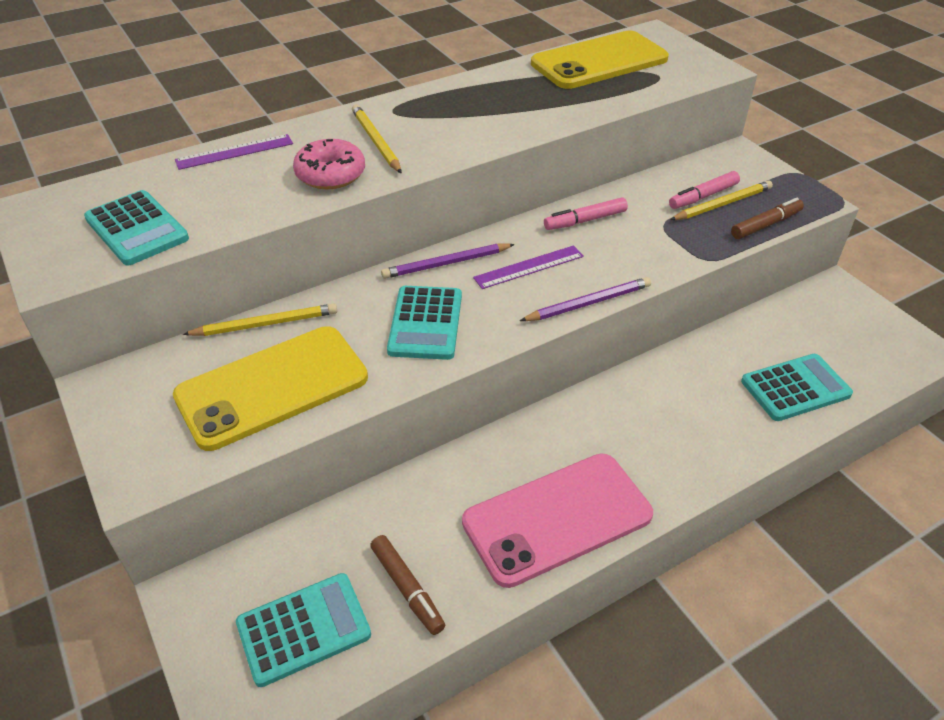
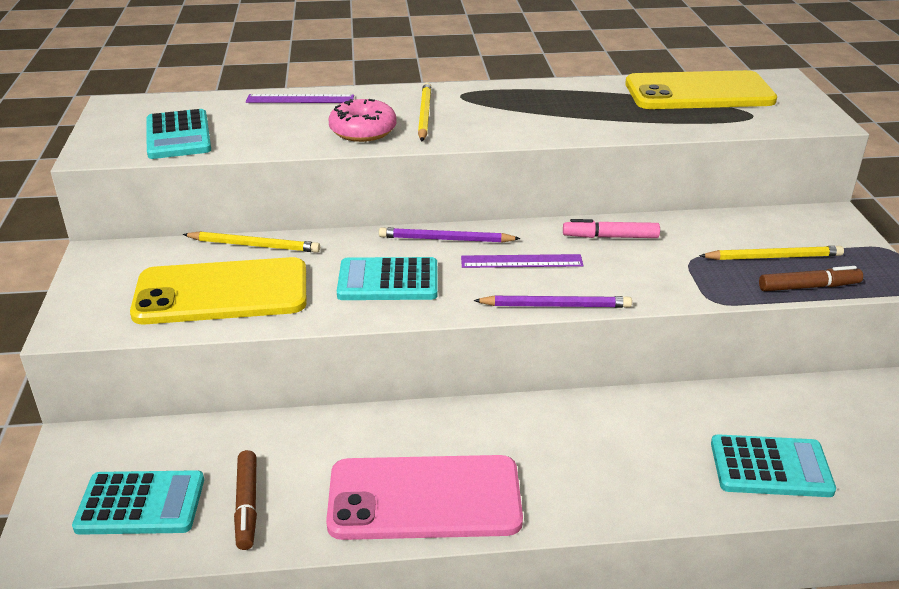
camera: 25 degrees right, 10 degrees down
(425, 323) = (388, 281): turquoise calculator -> turquoise calculator turned 60 degrees clockwise
(703, 196) = (757, 245): pink marker -> none

